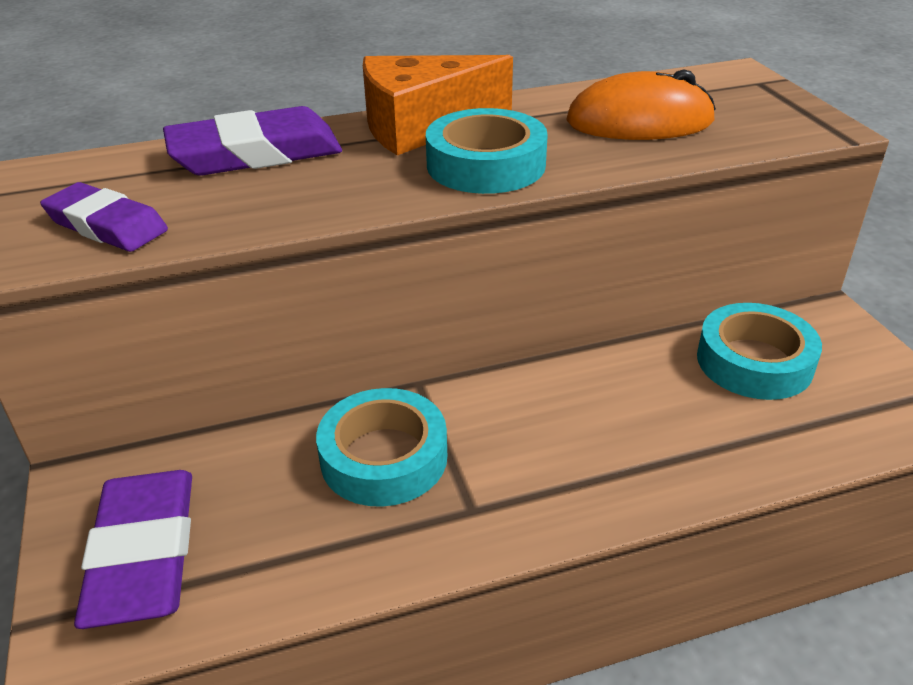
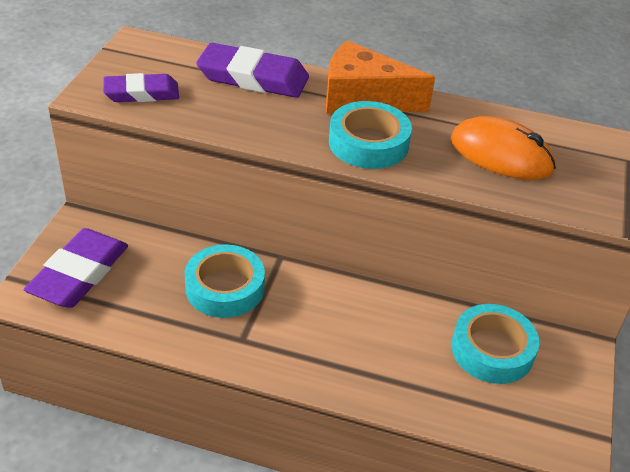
camera: 30 degrees right, 5 degrees up
(106, 225) = (141, 93): purple eraser -> purple eraser turned 75 degrees counterclockwise

